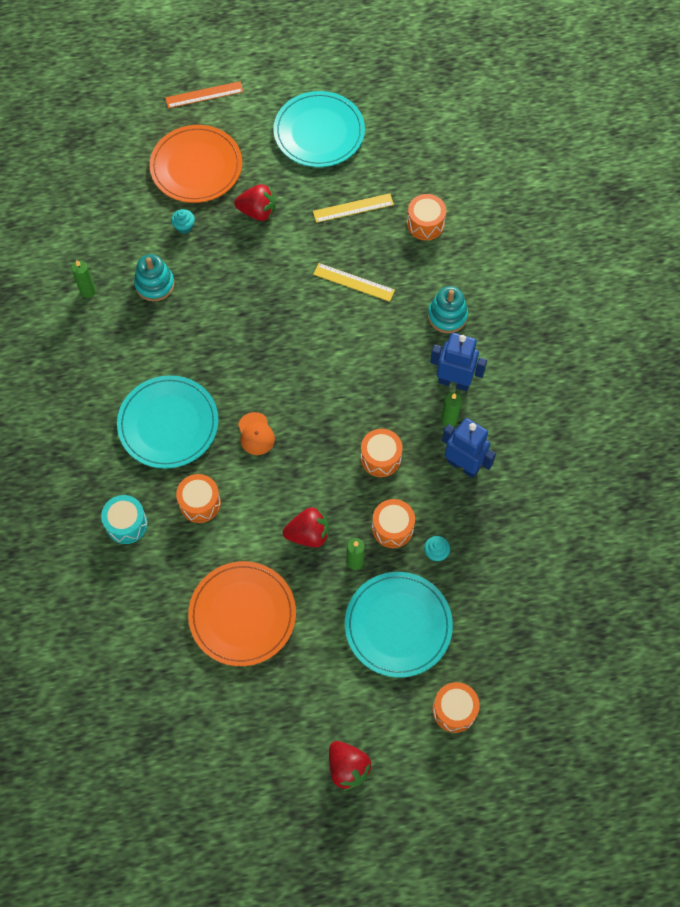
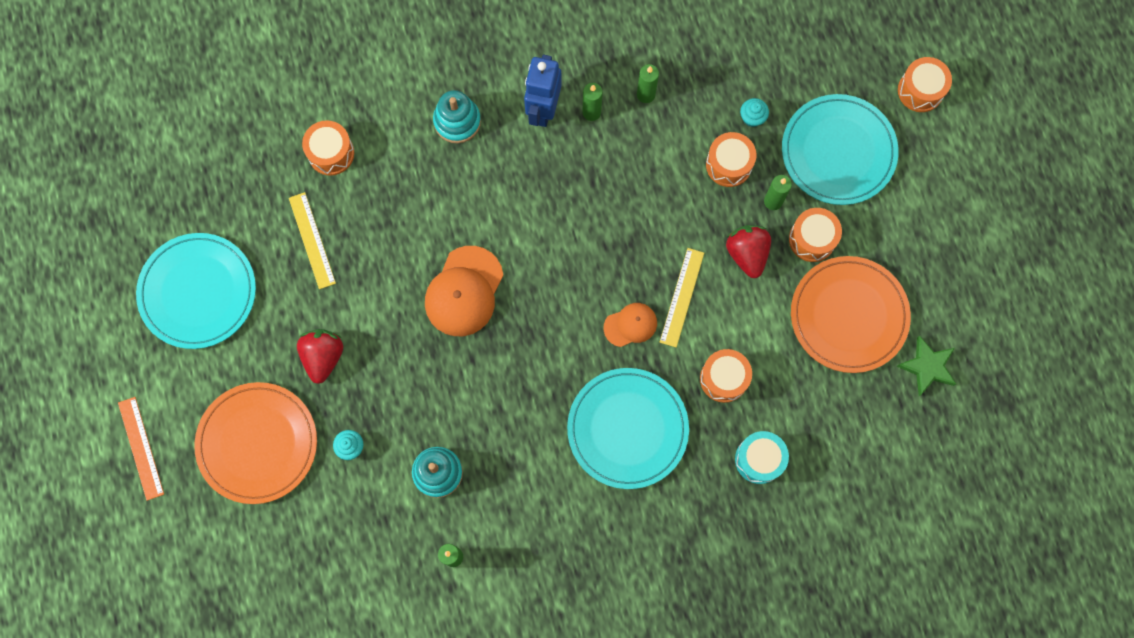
camera: 95 degrees left, 10 degrees up
(187, 678) = (927, 367): none -> green star
(299, 312) = (464, 291): none -> orange cap
(347, 768) = (996, 191): red strawberry -> none
(354, 282) = (418, 231): yellow ruler -> yellow ruler (681, 297)
(380, 458) = (646, 183): orange drum -> orange drum (812, 239)
(463, 465) = (646, 94): blue robot -> green candle

